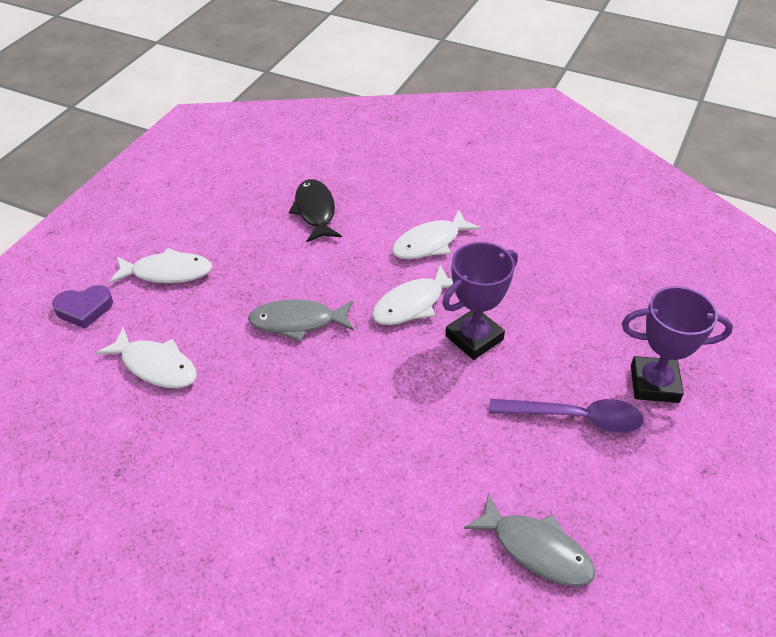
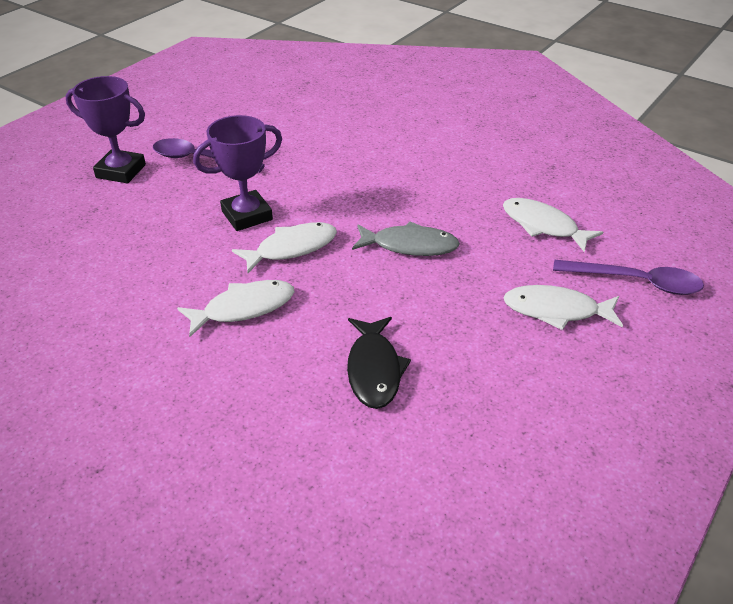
camera: 170 degrees left, 5 degrees down
(84, 309) = (636, 282): purple heart -> purple spoon
(536, 549) = (272, 110): grey fish -> none

